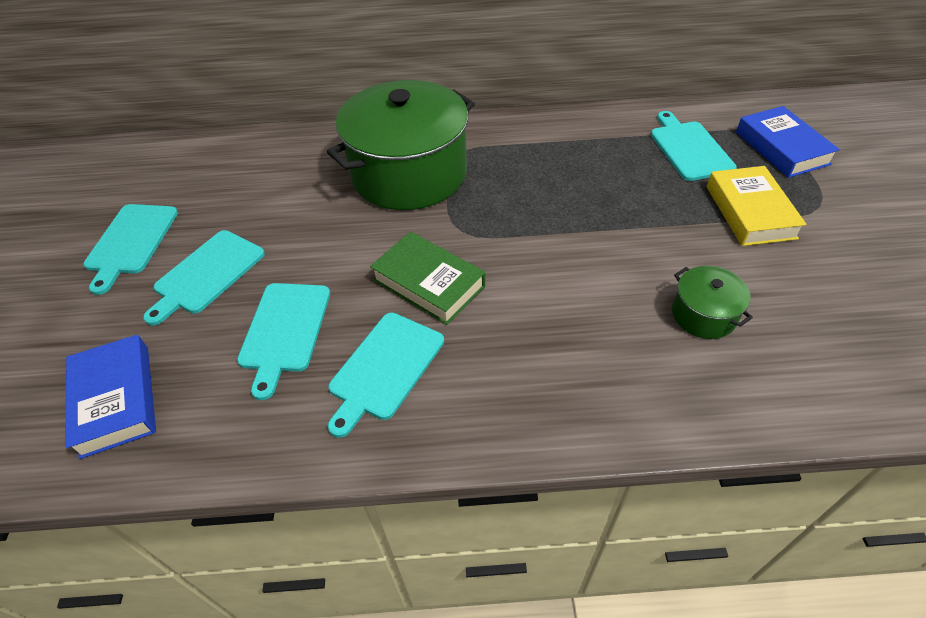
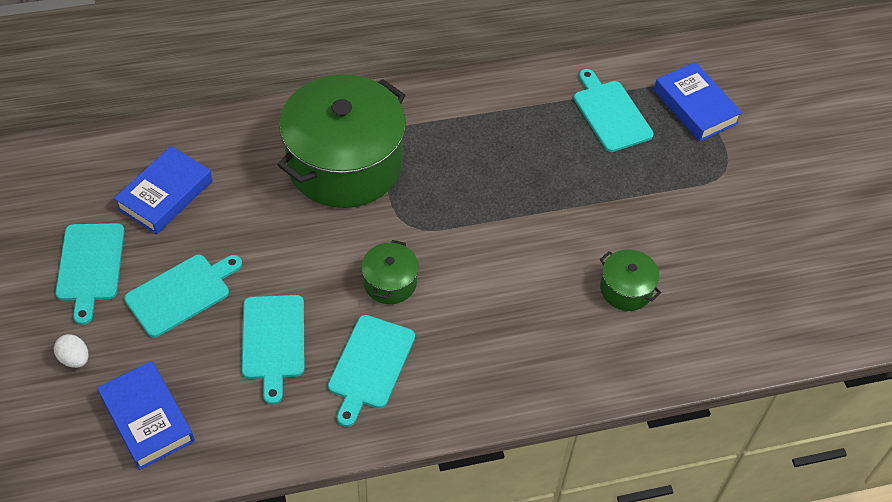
camera: 15 degrees left, 5 degrees up
(72, 327) = (75, 358): none -> white egg
(207, 274) = (181, 293): turquoise cutting board -> turquoise cutting board turned 150 degrees counterclockwise
(229, 187) = (165, 195): none -> blue book
(428, 283) = (390, 282): green book -> green pot
(750, 212) = (665, 182): yellow book -> none

